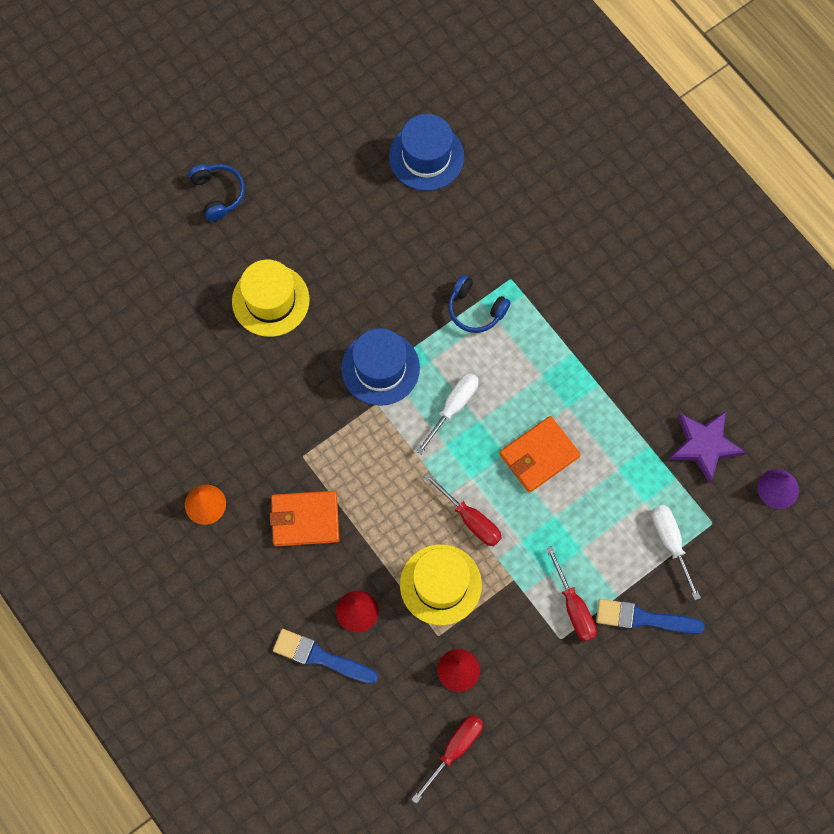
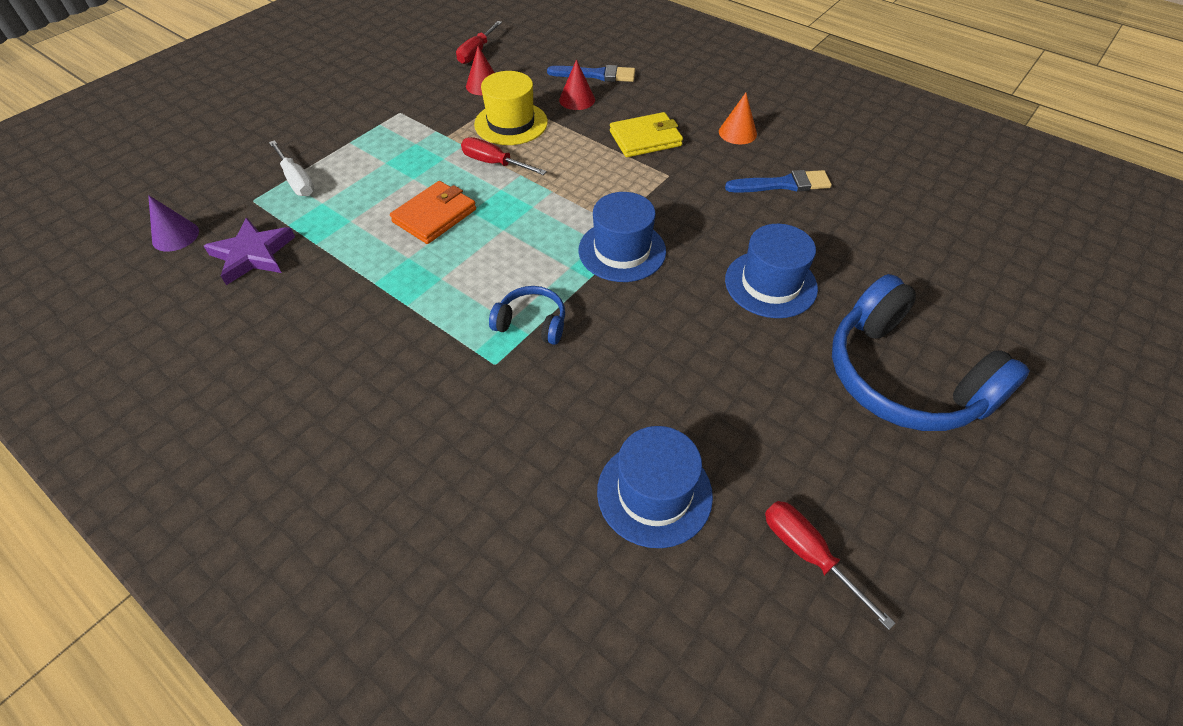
camera: 165 degrees right, 20 degrees down
(218, 194) = (903, 378): blue headphones -> blue headphones, size x2.14
(270, 300) = (770, 284): yellow hat -> blue hat
(305, 519) = (645, 138): orange wallet -> yellow wallet
(453, 407) = (533, 234): white screwdriver -> none
(573, 606) = (390, 130): red screwdriver -> red screwdriver (808, 554)
(643, 618) = (325, 133): blue brush -> blue brush (782, 184)

